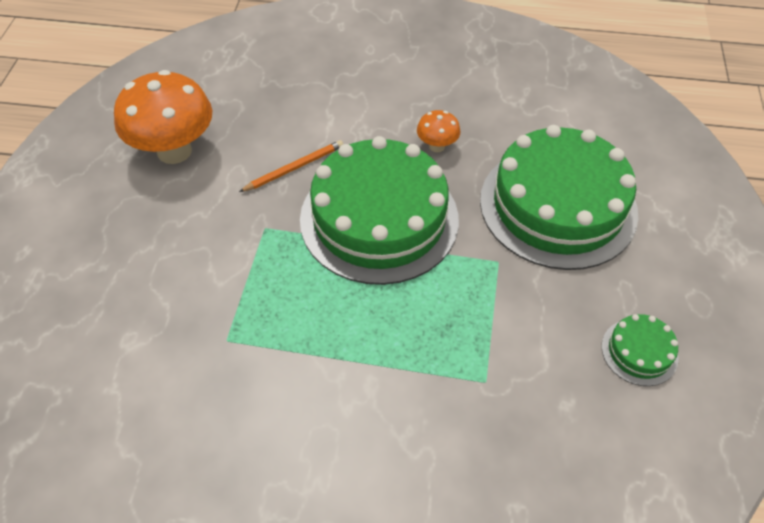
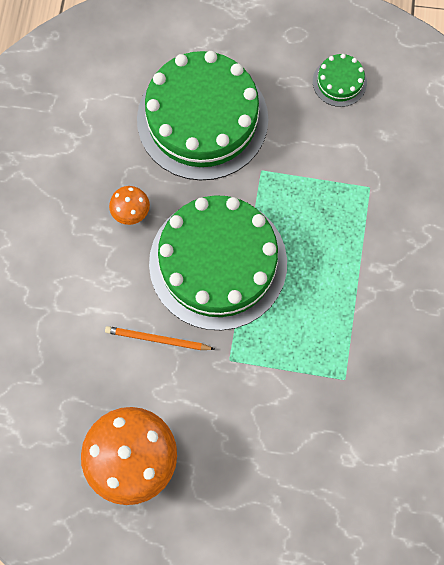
camera: 90 degrees left, 20 degrees up
(294, 168) = (157, 339): orange pencil -> orange pencil turned 45 degrees counterclockwise

